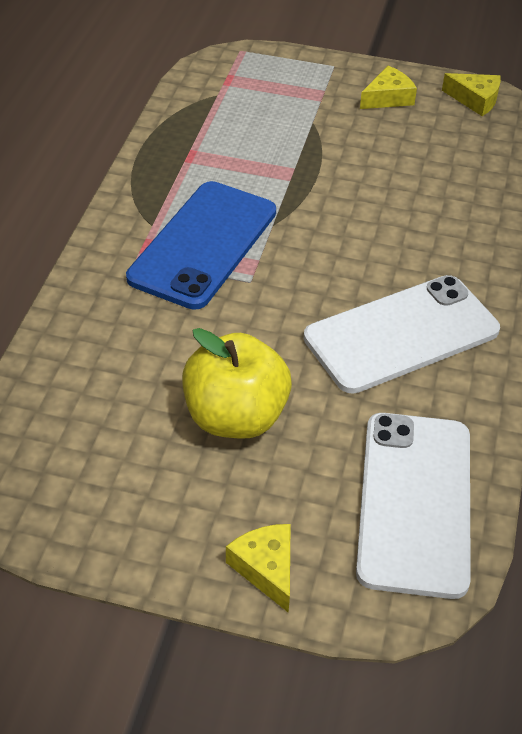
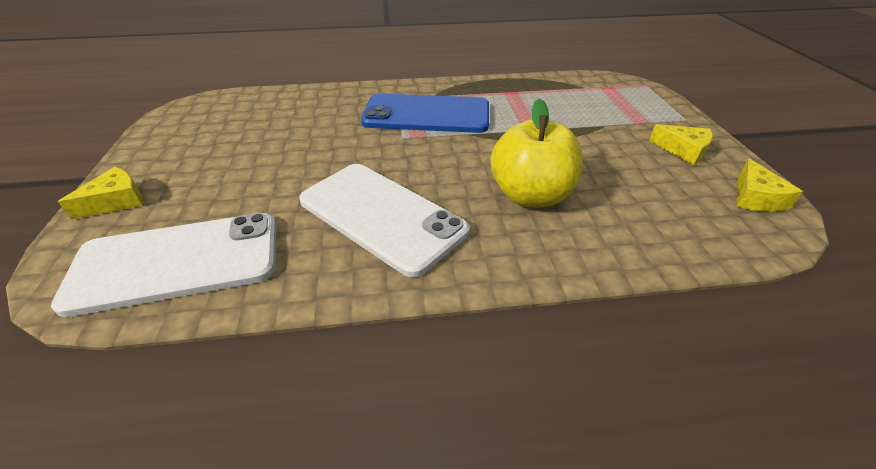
camera: 70 degrees right, 5 degrees down
(235, 417) = (263, 160): yellow apple -> yellow apple (530, 196)

